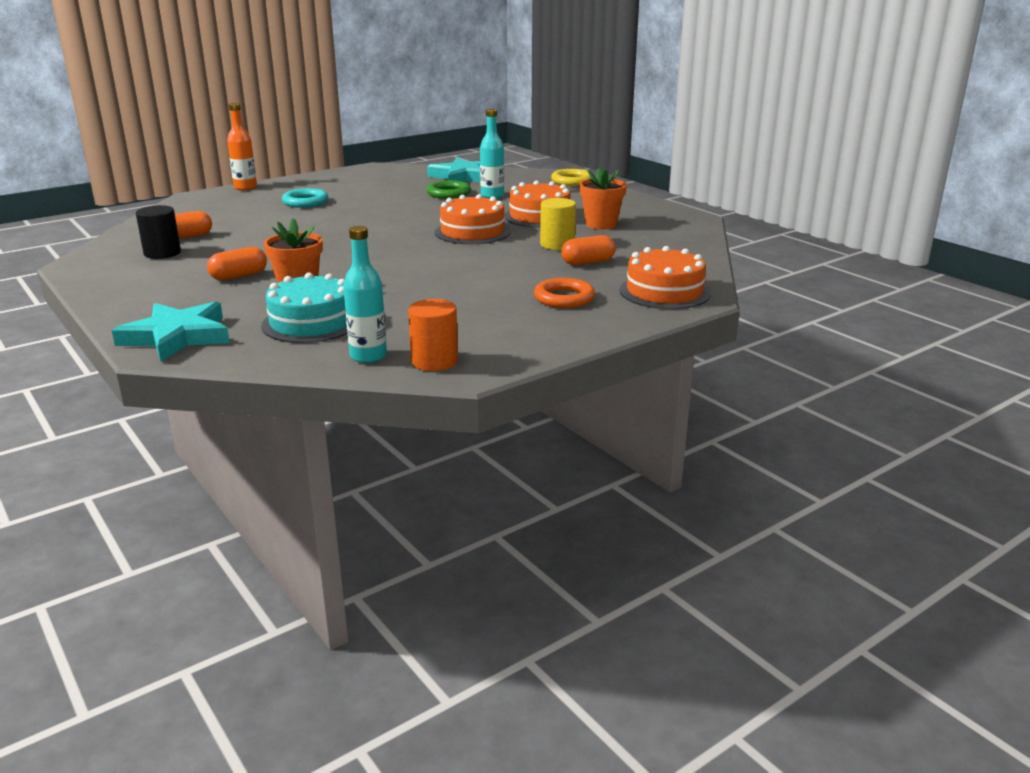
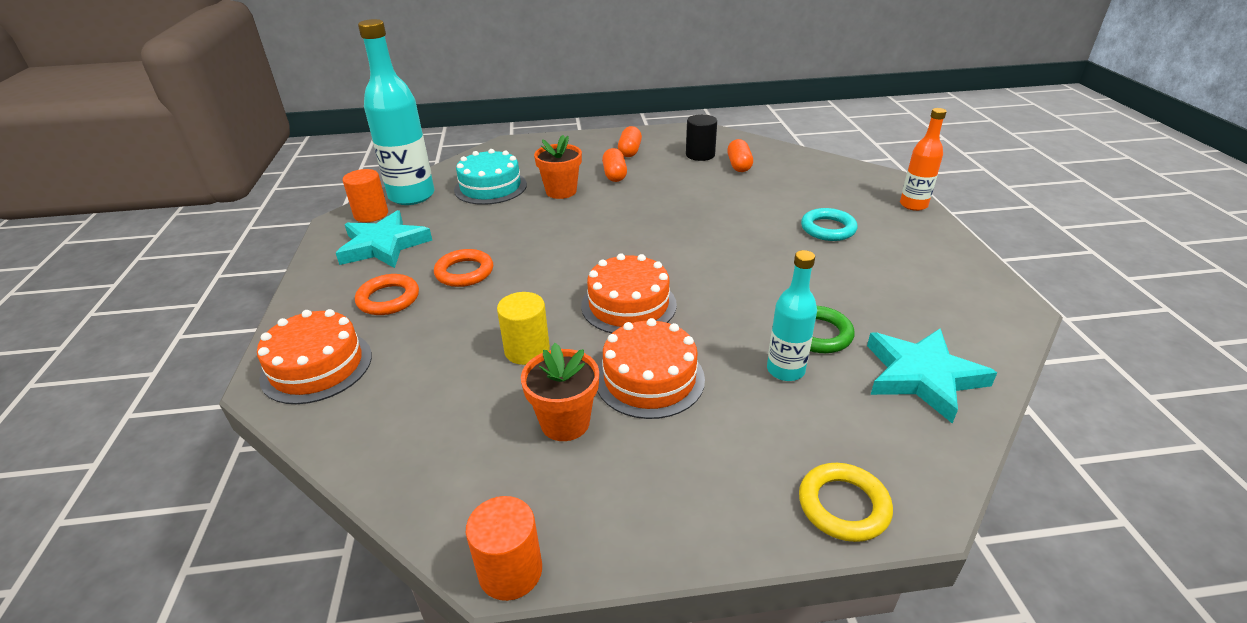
camera: 120 degrees right, 10 degrees up
(177, 337) = (523, 149): turquoise star -> turquoise star (383, 245)
(368, 356) = (412, 196): turquoise bottle -> turquoise bottle, size x1.79
(493, 285) = (464, 272): none -> orange ring
(588, 262) = (450, 349): orange capsule -> orange capsule (630, 151)
(694, 215) = (510, 571): none -> orange cylinder

